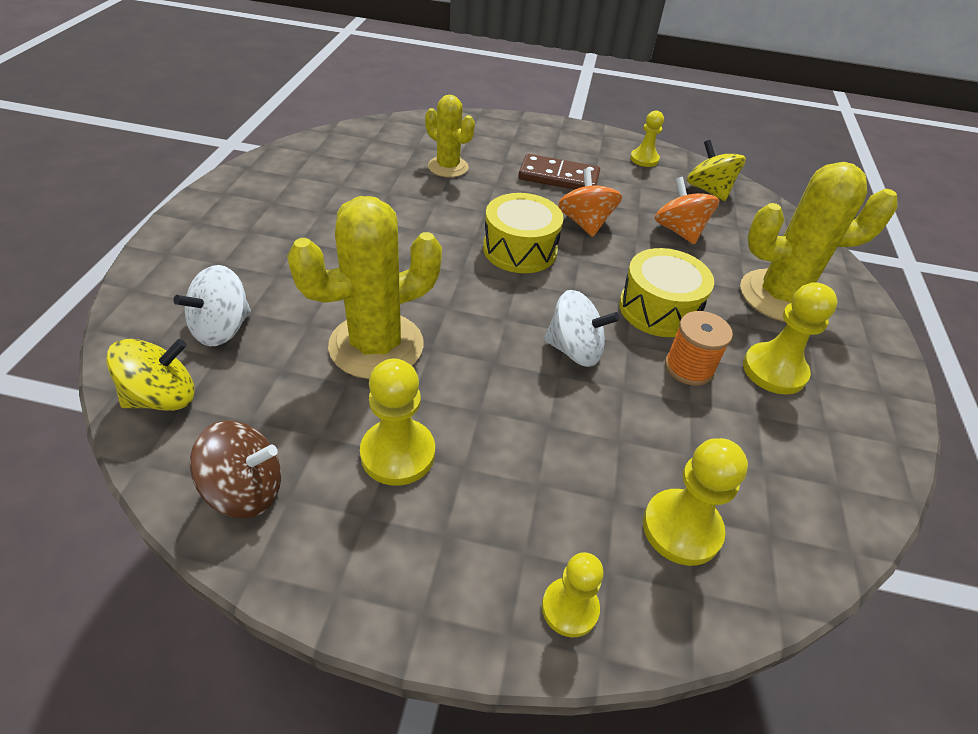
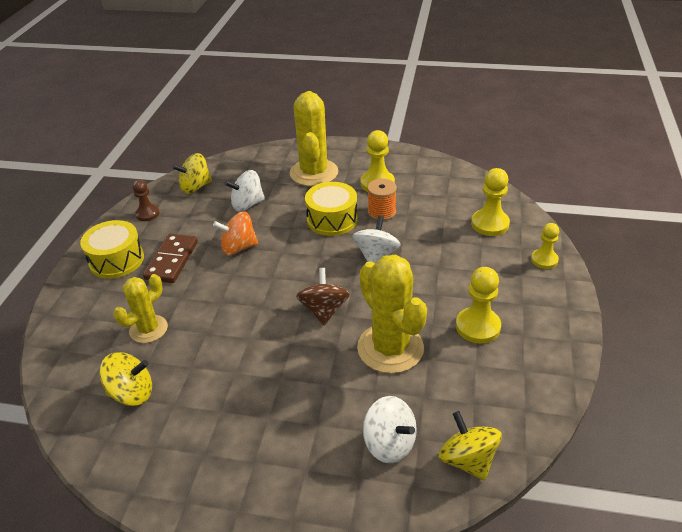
camera: 85 degrees left, 5 degrees down
(245, 490) = (525, 391): brown spinning top -> brown spinning top (324, 310)
(363, 162) = (132, 393): none -> yellow spinning top
(520, 249) = (273, 281): yellow drum -> yellow drum (116, 260)
(644, 159) = (147, 214): yellow pawn -> brown pawn
(679, 231) = (247, 204): orange spinning top -> white spinning top

